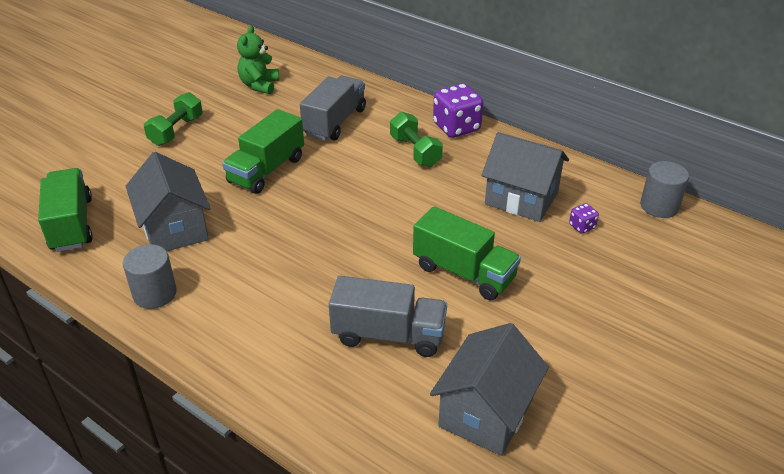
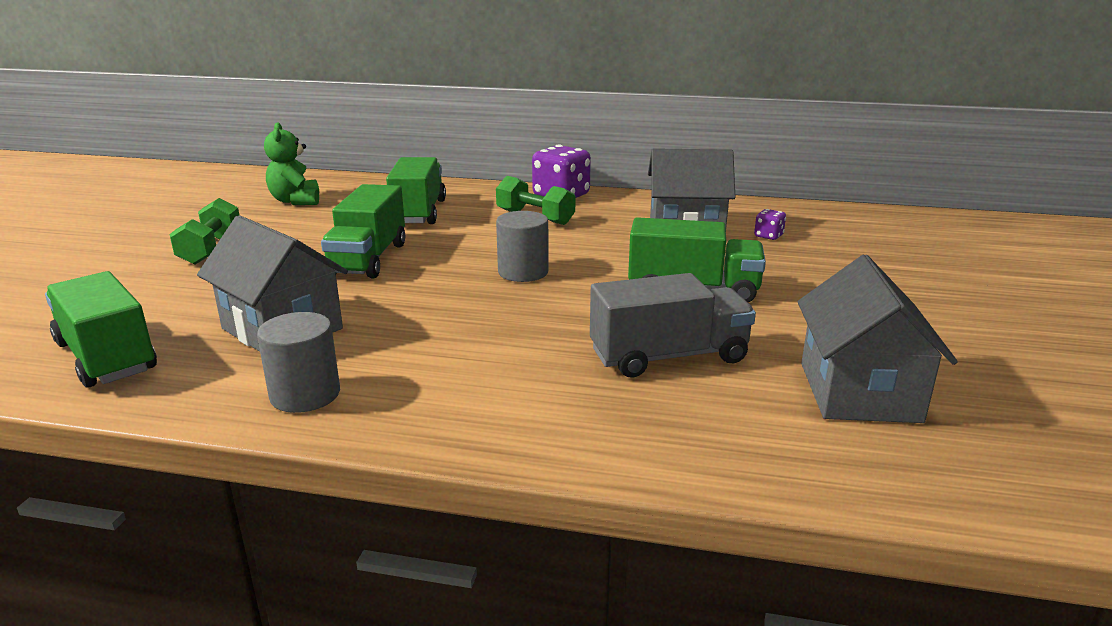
camera: 25 degrees left, 15 degrees down
(334, 122) = (418, 212): grey truck -> green truck
(659, 206) = (819, 211): grey cylinder -> grey cylinder (523, 272)

